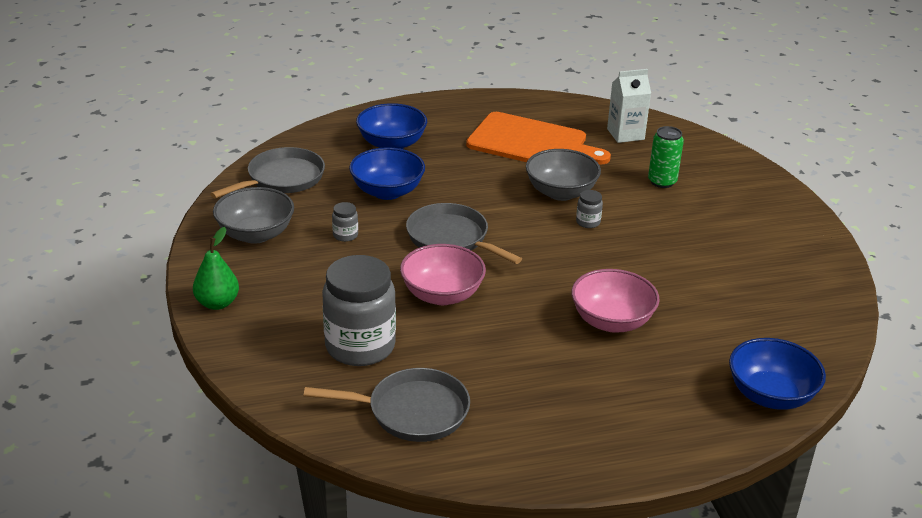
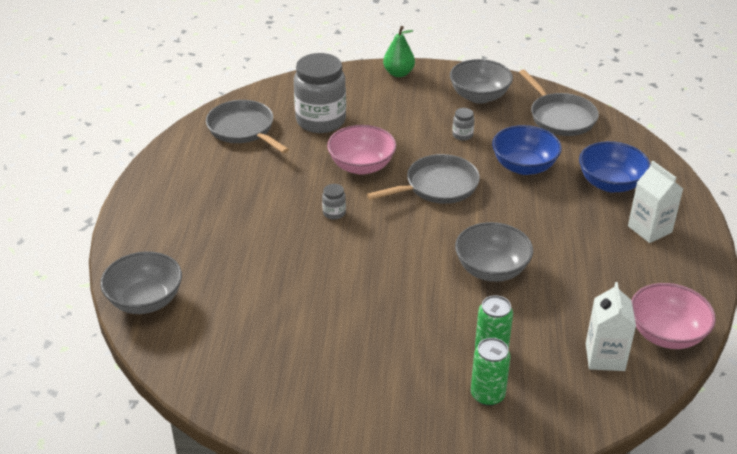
camera: 110 degrees right, 5 degrees up
(411, 411) = (243, 129): grey pan -> grey pan turned 120 degrees clockwise
(451, 123) = (649, 229): none -> white carton
(532, 143) = (597, 276): orange cutting board -> none
(588, 222) = (432, 272): grey jar -> grey jar (334, 213)
(611, 321) = (283, 243): pink bowl -> pink bowl (666, 334)
(709, 178) = (487, 395): none -> green can
(770, 395) = (145, 300): blue bowl -> grey bowl

